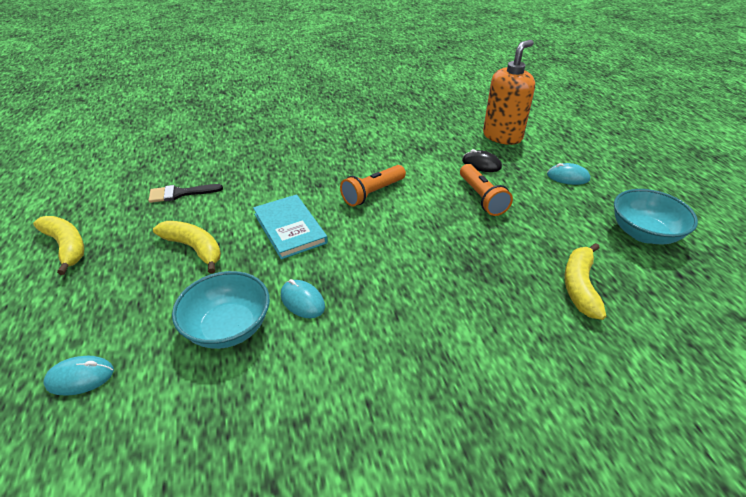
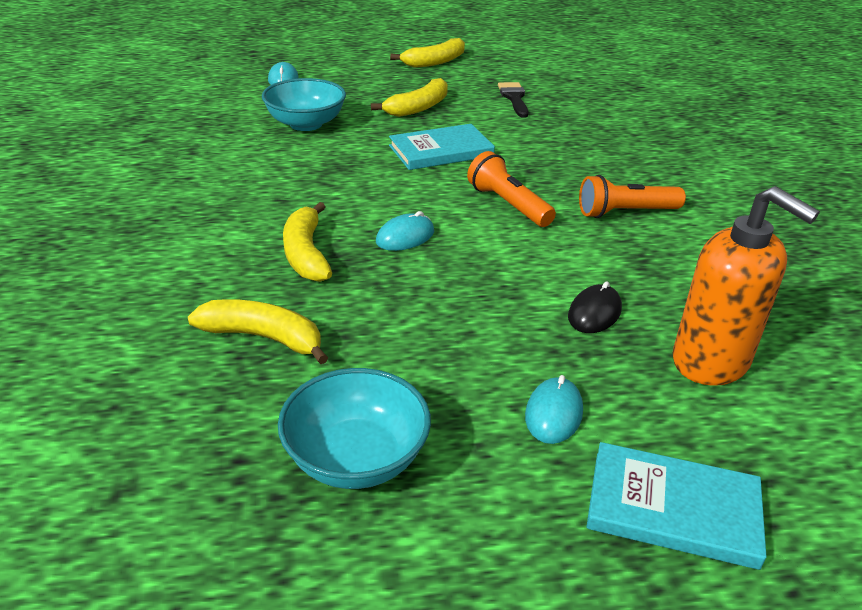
camera: 95 degrees right, 5 degrees down
(302, 301) = (323, 154): turquoise mouse -> turquoise mouse (405, 237)
(474, 283) = (306, 254): none -> yellow banana
(481, 198) = (489, 293): orange flashlight -> orange flashlight (625, 212)
(600, 151) = (673, 509): none -> turquoise book

